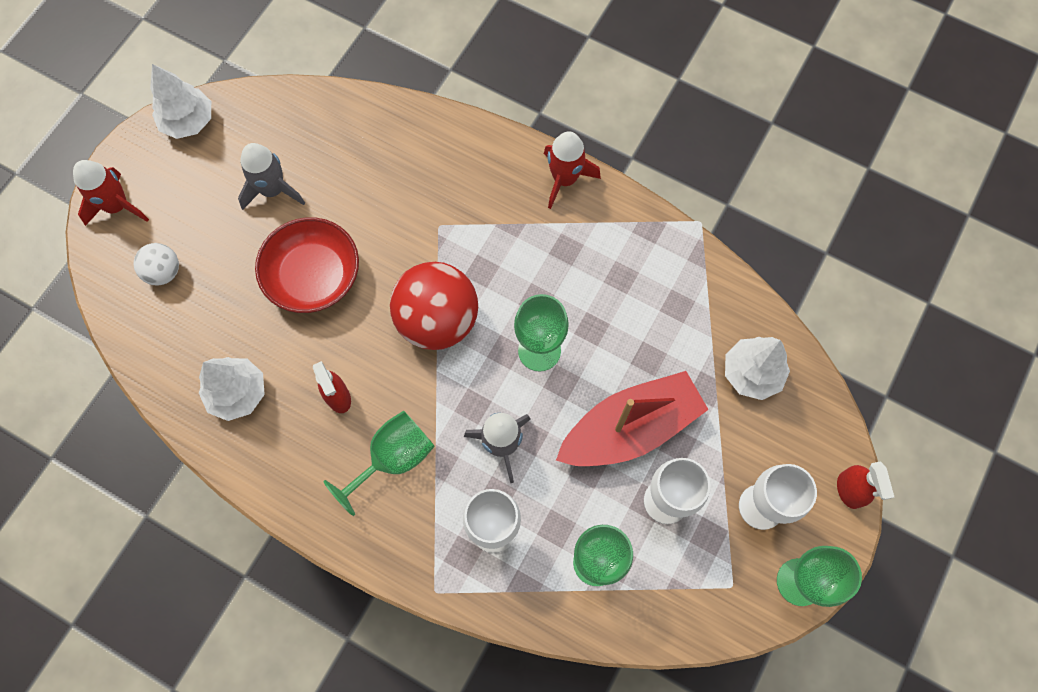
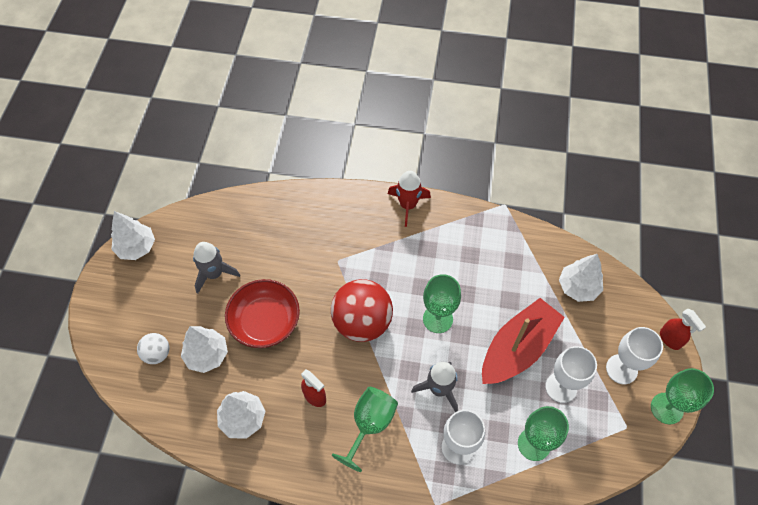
camera: 20 degrees left, 10 degrees down
(117, 206) = (106, 320): red rocket -> none
(224, 295) = (207, 355): none -> white tree

